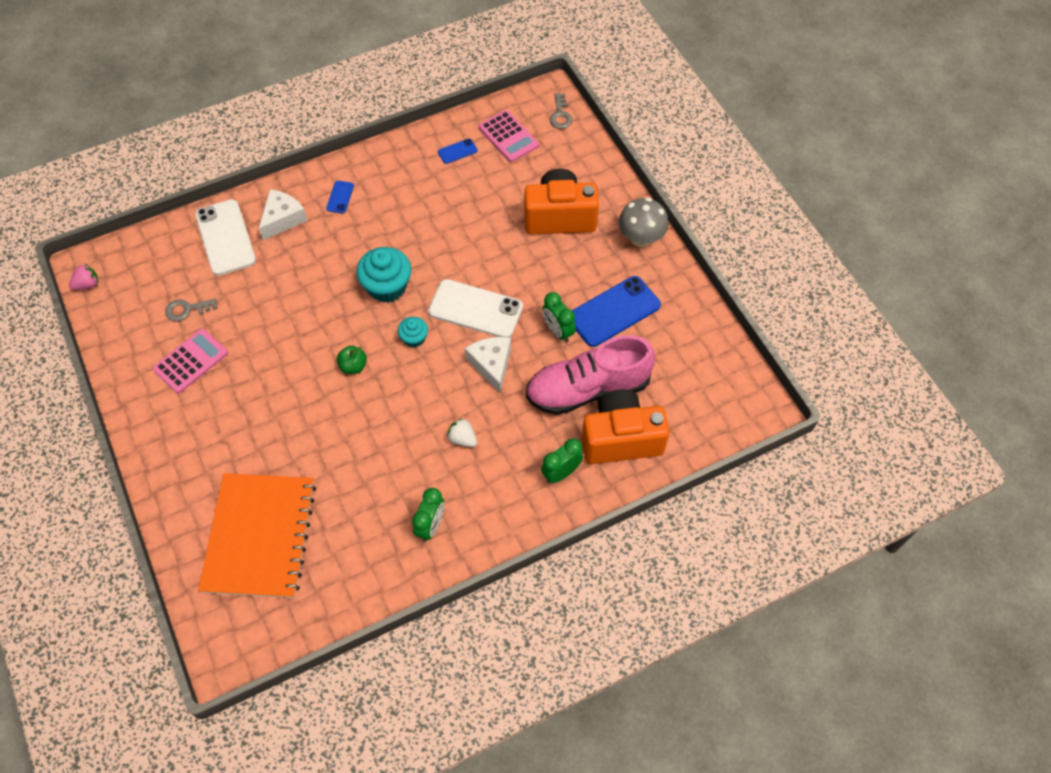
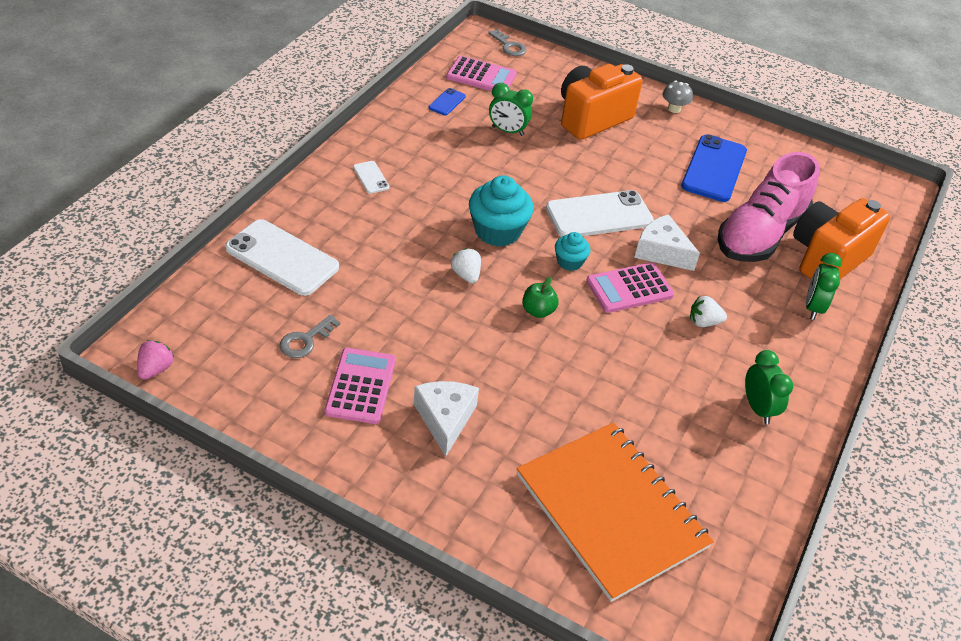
camera: 40 degrees left, 15 degrees down
(282, 219) = (329, 218): white cheese -> white cheese (445, 419)
(331, 312) = (466, 275): none -> white strawberry
(340, 197) = (371, 177): blue phone -> white phone
(436, 382) = (629, 288): none -> pink calculator
(558, 331) = (687, 202): green clock -> green clock (507, 131)
(641, 238) = (674, 109): grey mushroom -> grey mushroom, size x0.59

